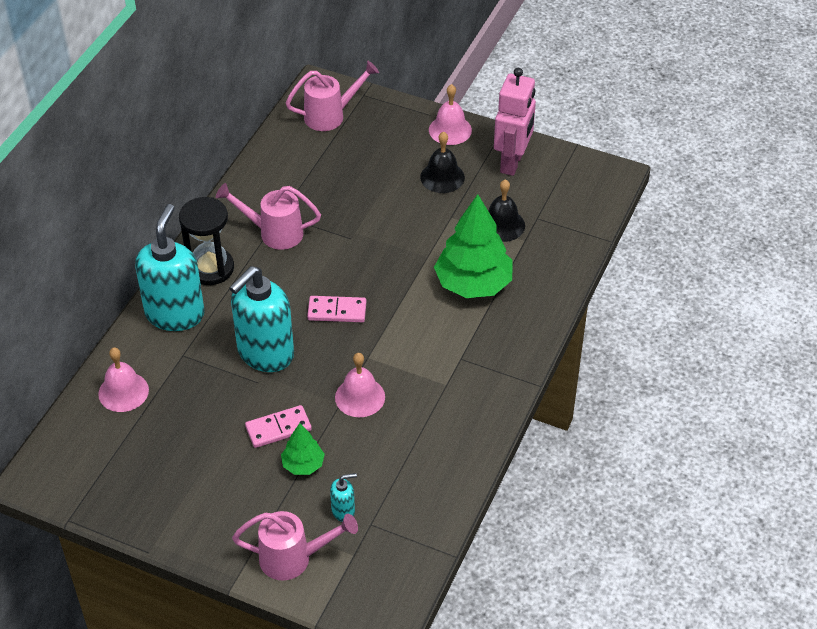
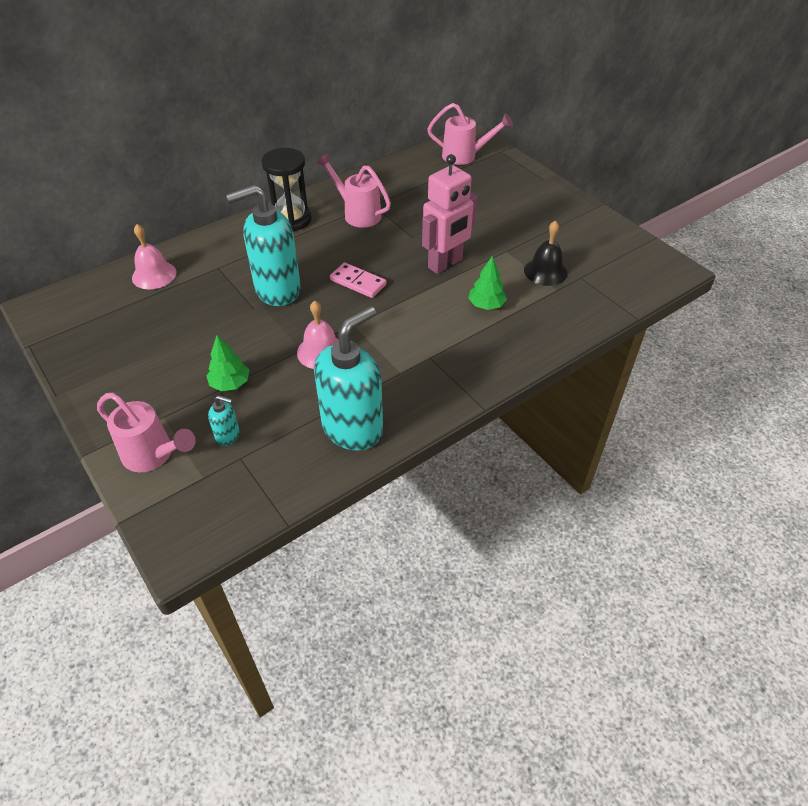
camera: 30 degrees right, 0 degrees up
(175, 313) = (239, 239): turquoise soap dispenser -> turquoise soap dispenser (353, 428)
(278, 428) = (237, 348): pink domino -> none
(442, 177) = (520, 222): black bell -> none
(450, 130) = (552, 193): pink bell -> none
(473, 284) = (486, 305): green tree -> green tree, size x0.50
(512, 162) = (588, 231): pink robot -> pink robot (445, 264)

